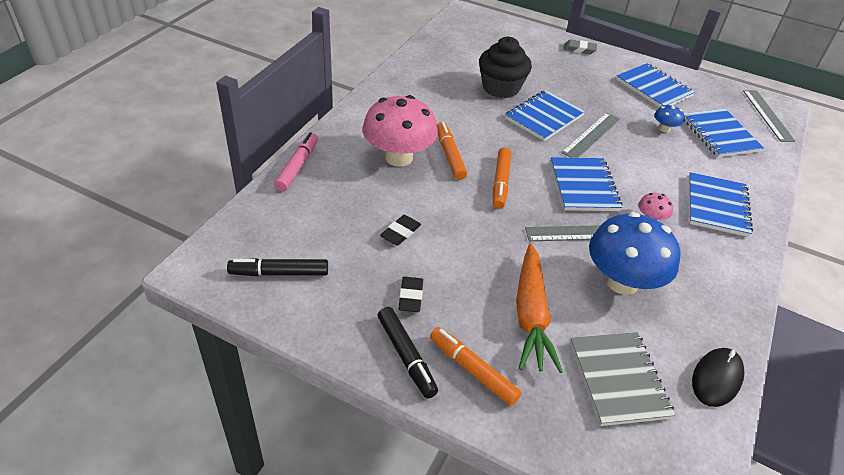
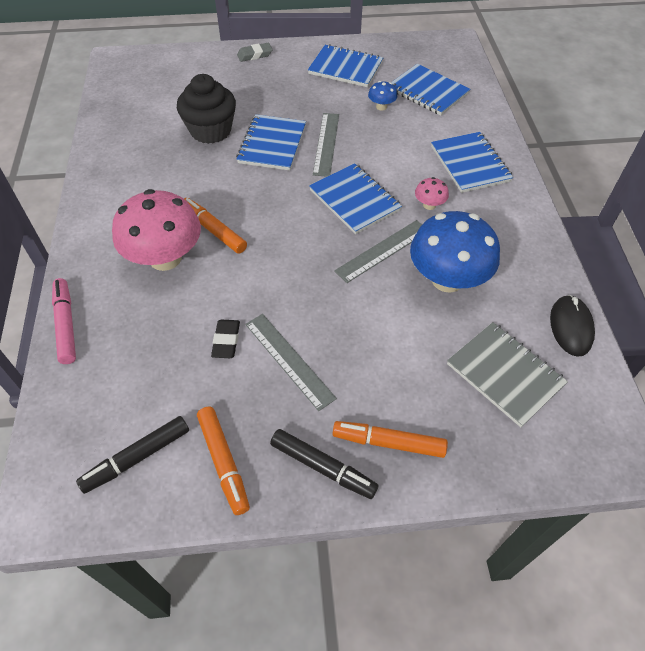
camera: 30 degrees left, 10 degrees up
(410, 297) = (284, 404): black eraser -> none
(500, 182) = (281, 235): orange marker -> orange marker (223, 461)
(531, 315) = (398, 357): orange carrot -> none
(767, 115) = (451, 54): grey ruler -> grey ruler (289, 360)

